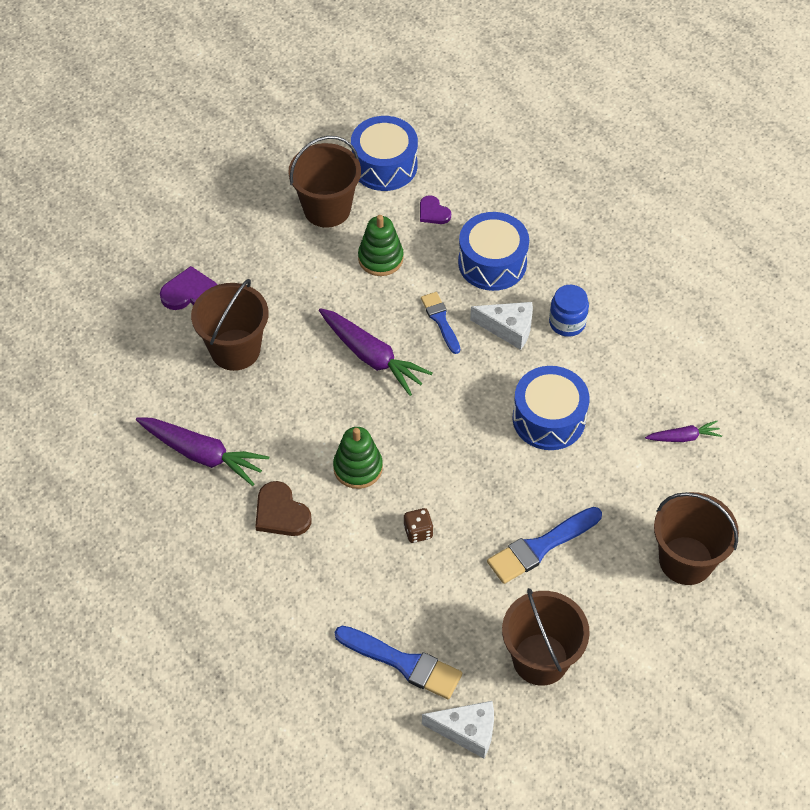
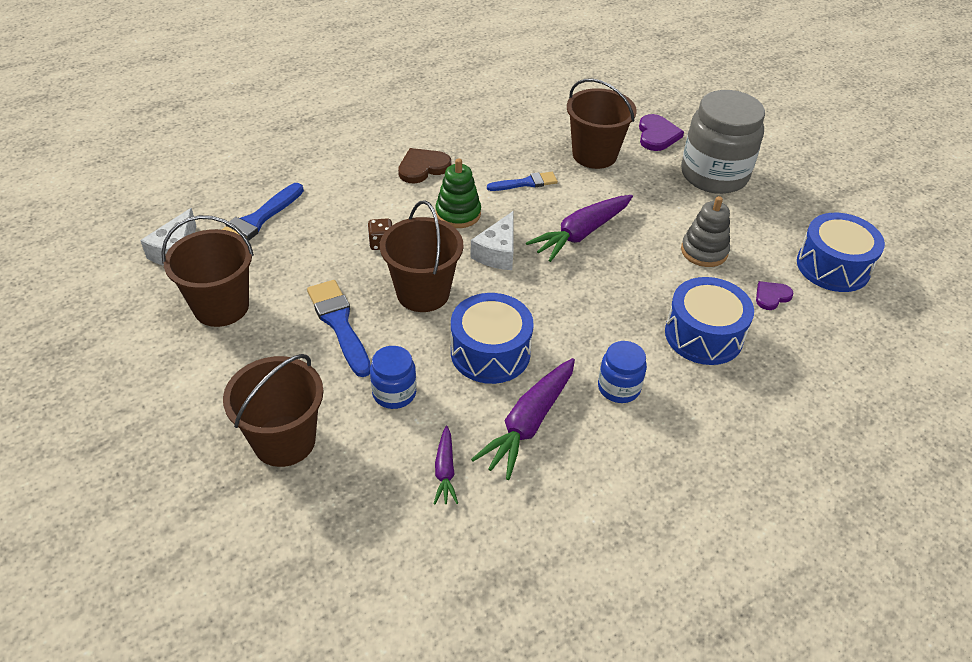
camera: 95 degrees right, 10 degrees down
(202, 454) = (489, 132): purple carrot -> purple carrot (528, 424)
(257, 245) = (714, 175): none -> grey jar
(327, 209) = (765, 221): brown bucket -> brown bucket (423, 293)
(380, 258) = (704, 251): green stacking toy -> grey stacking toy
(440, 320) = (624, 285): blue brush -> blue brush (526, 183)
(508, 328) = (612, 336): white cheese -> white cheese (497, 252)
(613, 486) = (394, 393): none -> blue jar

